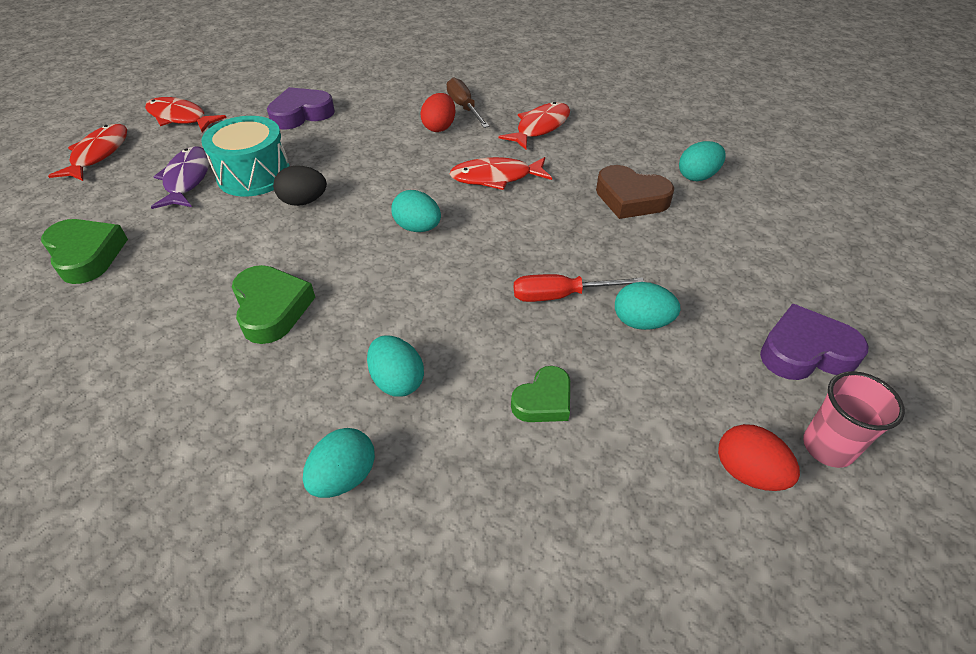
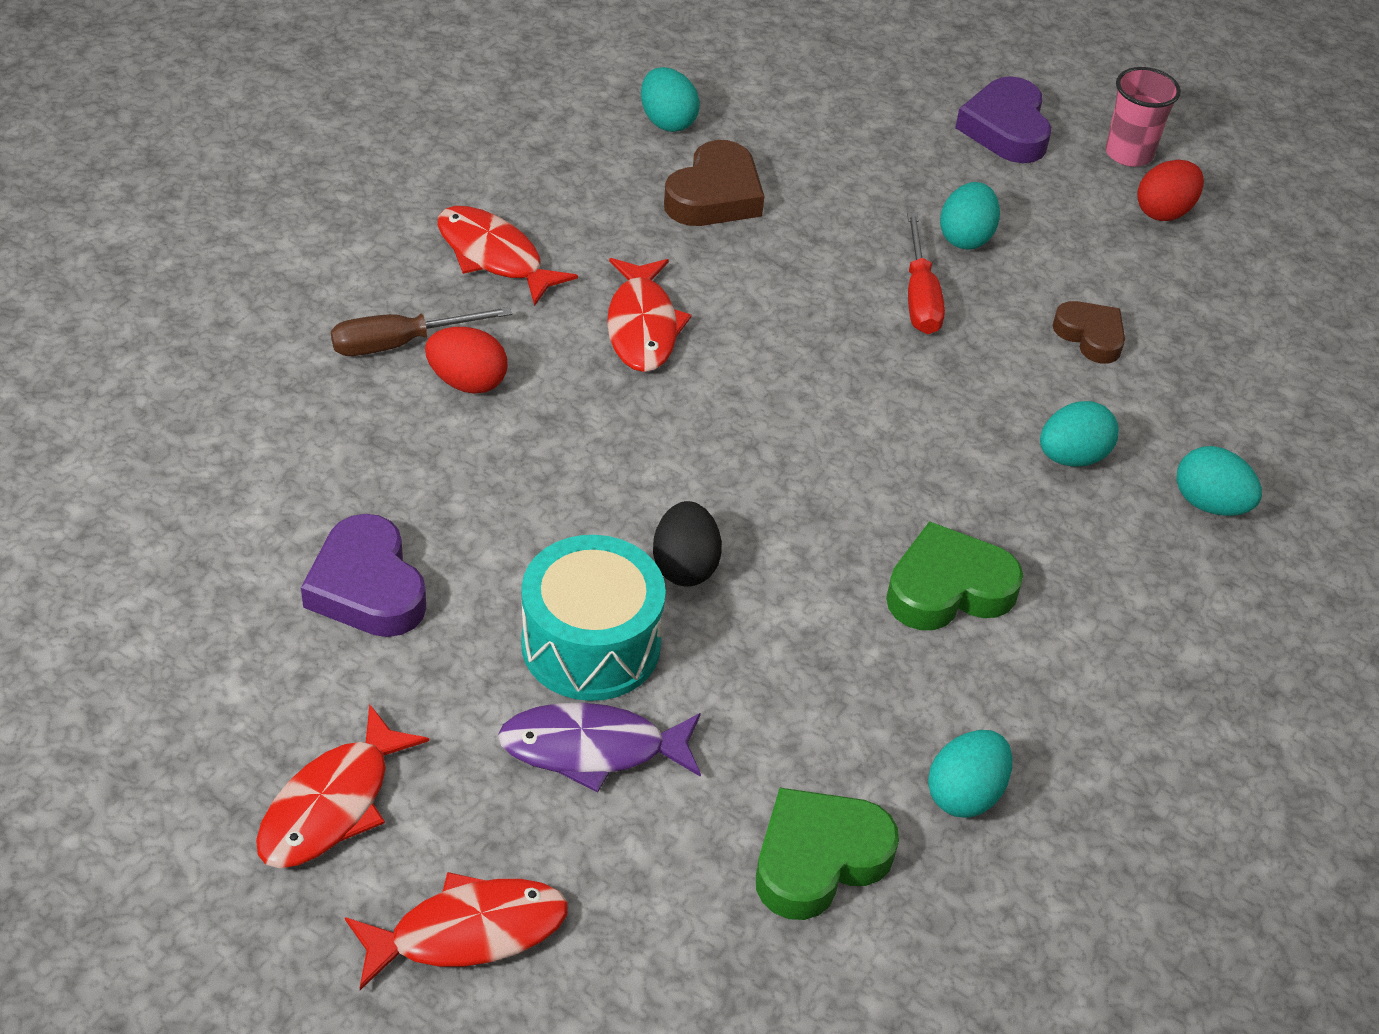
camera: 90 degrees left, 0 degrees up
(98, 154) = (468, 932): red fish -> red fish turned 150 degrees clockwise
(418, 228) = (769, 425): turquoise egg -> turquoise egg (965, 794)
(543, 400) = (1090, 336): green heart -> brown heart

